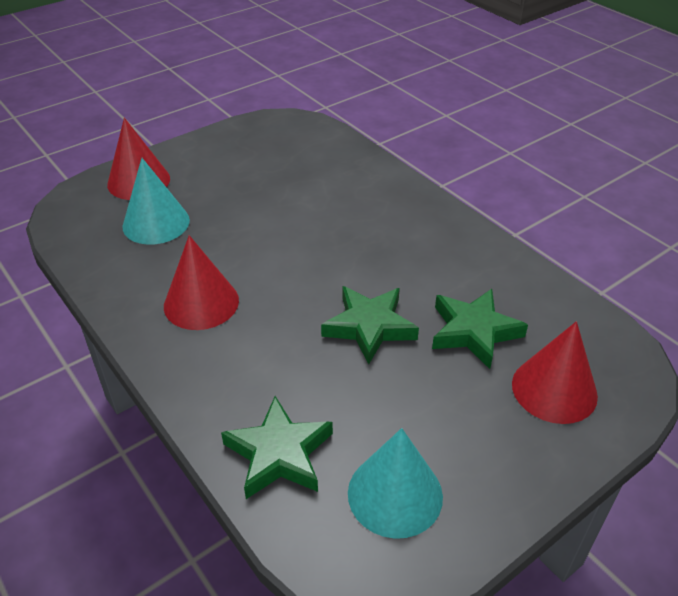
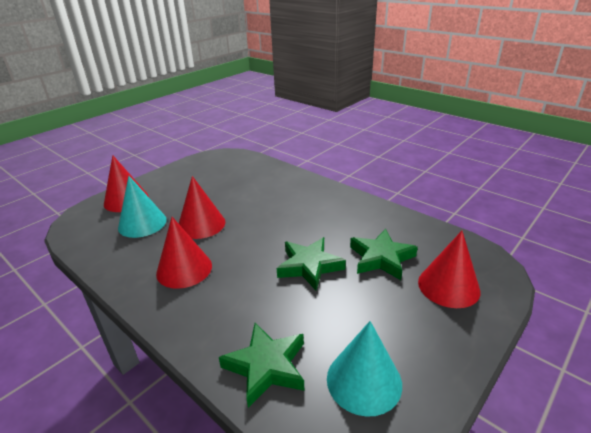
camera: 10 degrees left, 10 degrees down
(236, 237) = (201, 224): none -> red cone

